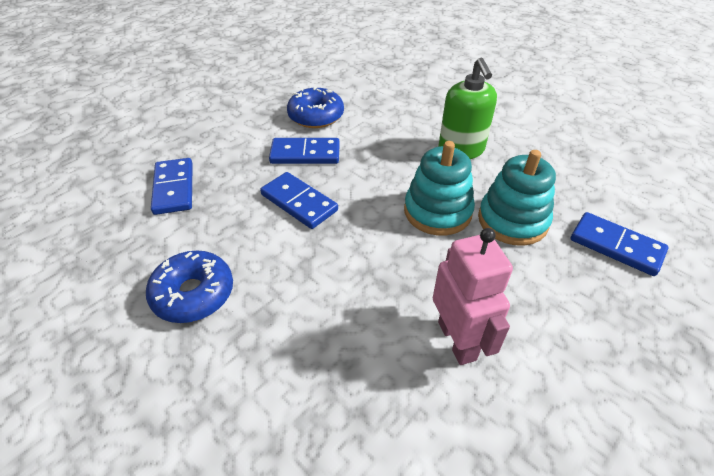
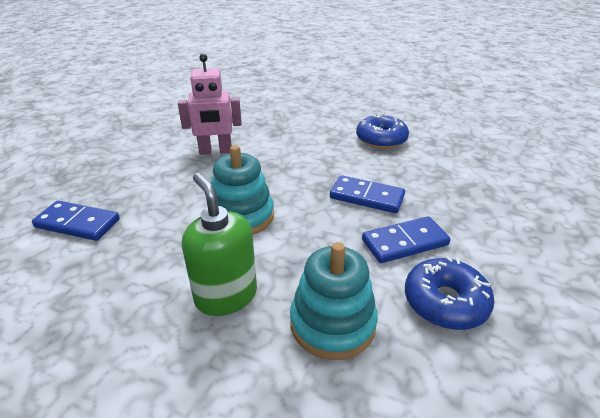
camera: 160 degrees right, 10 degrees down
(173, 188) = (478, 184): blue domino -> none
(457, 340) = (215, 151): pink robot -> pink robot turned 60 degrees counterclockwise
(512, 220) = (170, 224): turquoise stacking toy -> turquoise stacking toy (332, 323)

